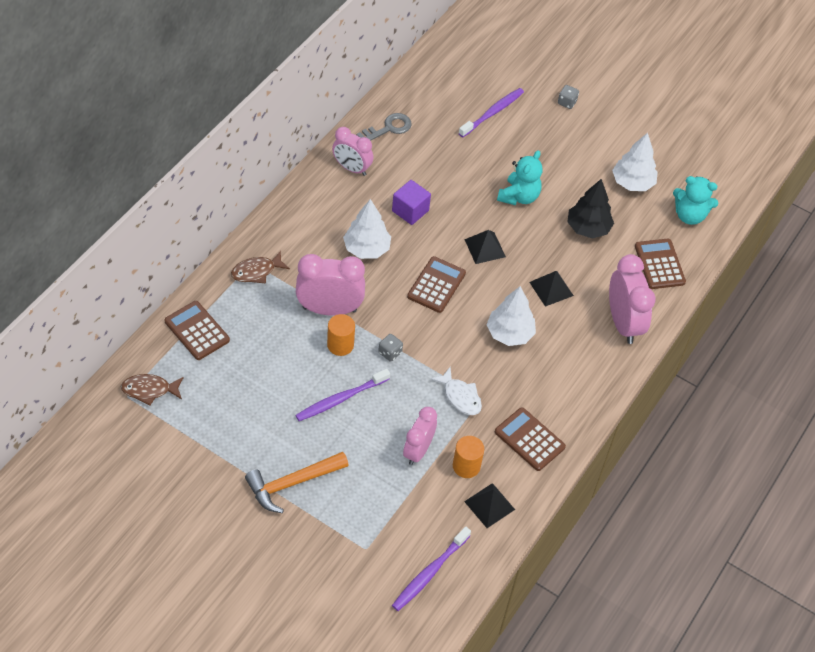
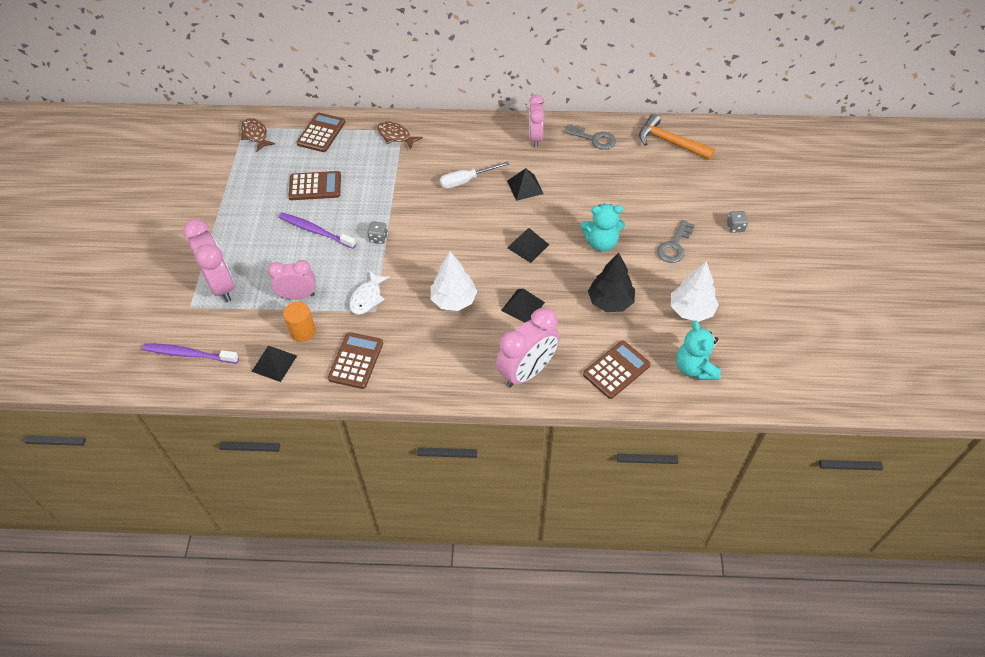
camera: 65 degrees right, 0 degrees up
(292, 483) = (223, 240): orange hammer -> orange hammer (670, 142)
(329, 309) = (393, 187): pink clock -> pink clock (221, 285)
(340, 345) = (365, 208): orange cylinder -> none
(366, 249) = (466, 181): white tree -> white screwdriver
(410, 211) = (525, 187): purple cube -> black pyramid
(436, 285) = (465, 234): brown calculator -> brown calculator (315, 186)
(493, 112) = (673, 188): purple toothbrush -> none
(558, 152) = (674, 246): none -> grey key

